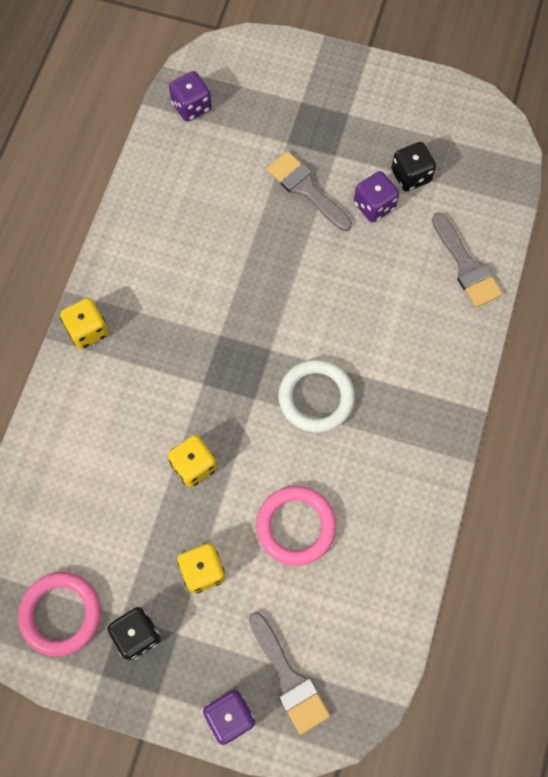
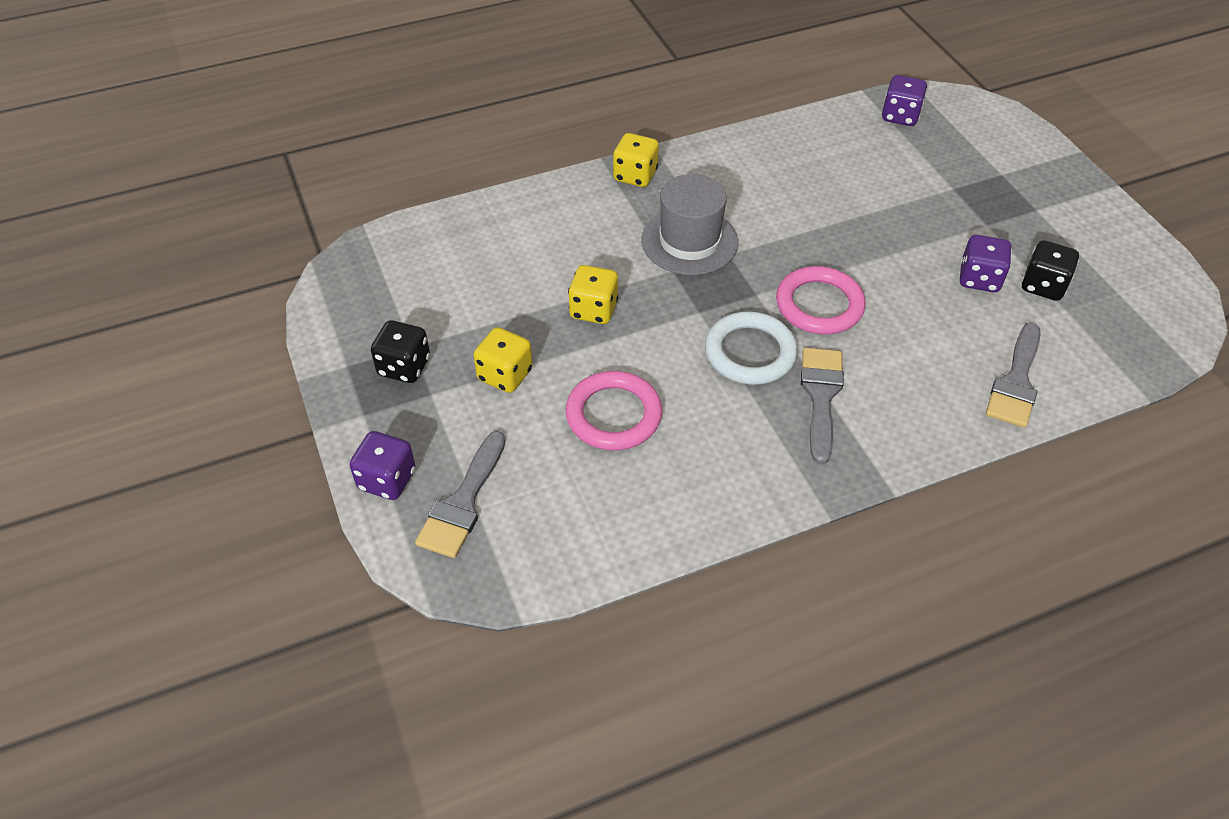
camera: 50 degrees right, 20 degrees down
(61, 614) = (377, 307): pink ring -> pink ring (819, 305)
(186, 349) = (689, 241): none -> grey hat
(306, 189) = (929, 225): grey brush -> grey brush (821, 396)

